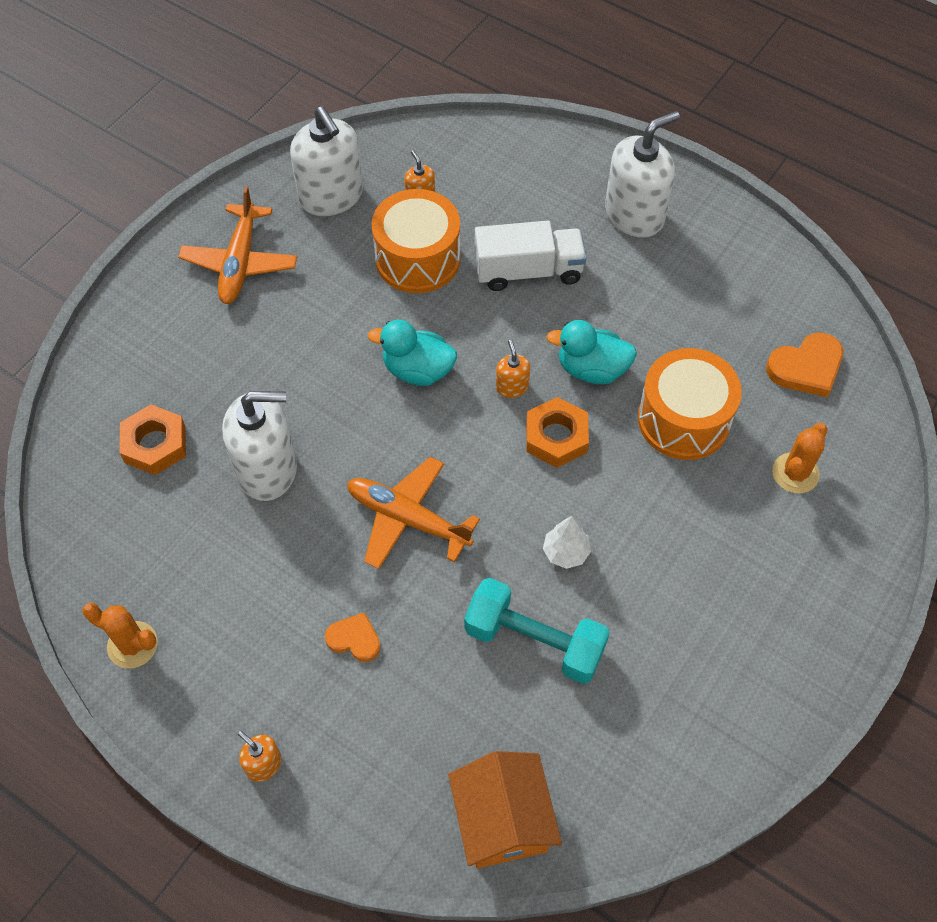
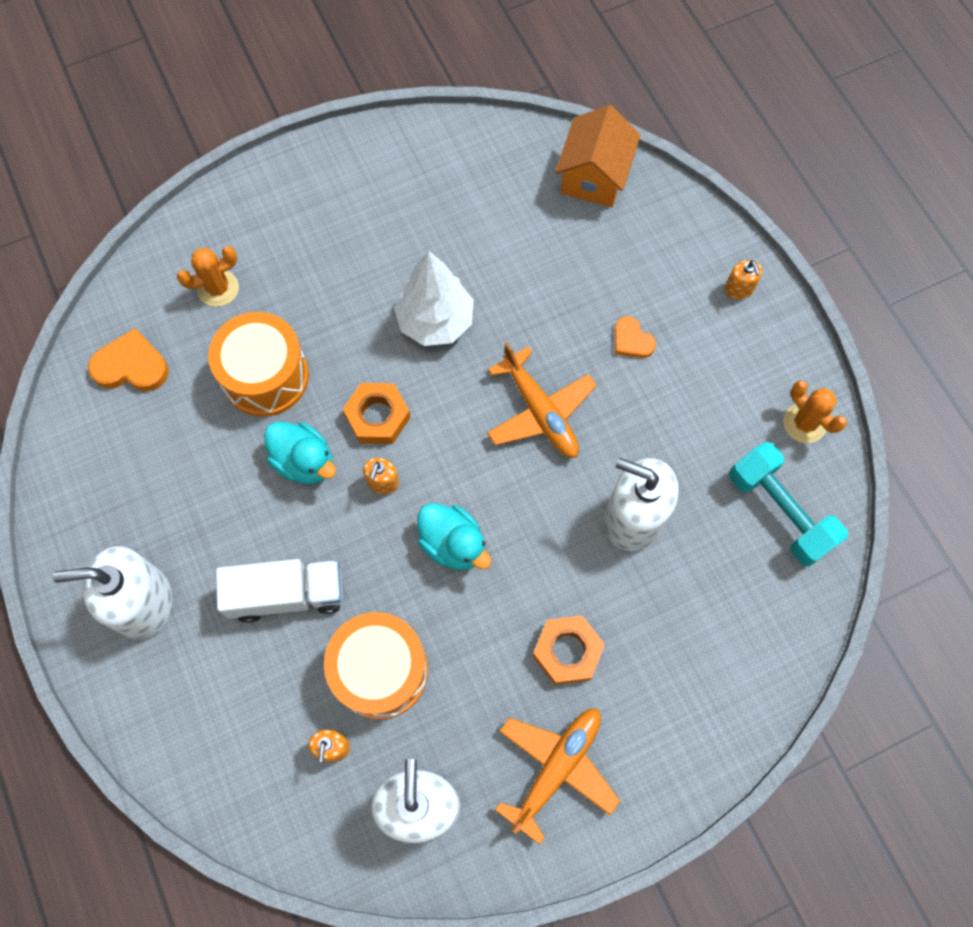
camera: 150 degrees left, 10 degrees up
(155, 444) = (722, 596): orange nut -> orange nut (567, 651)
(528, 271) = (287, 594): white truck -> white truck turned 150 degrees clockwise
(534, 641) = (501, 272): turquoise dumbbell -> turquoise dumbbell (779, 511)
(565, 552) = (435, 321): white tree -> white tree, size x1.89

